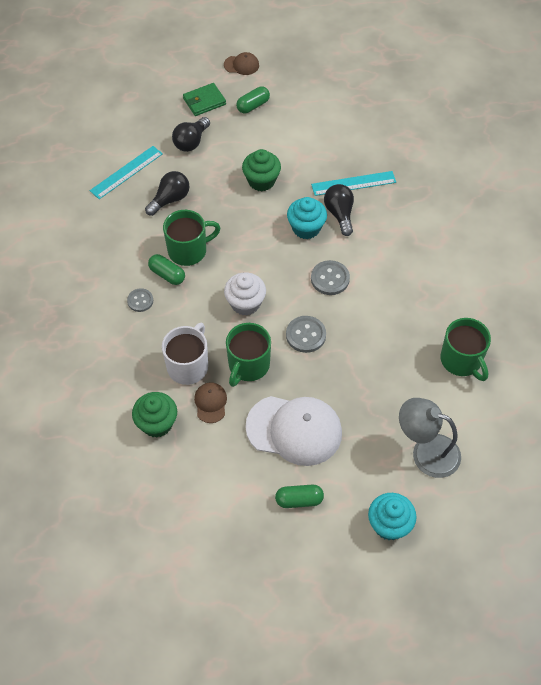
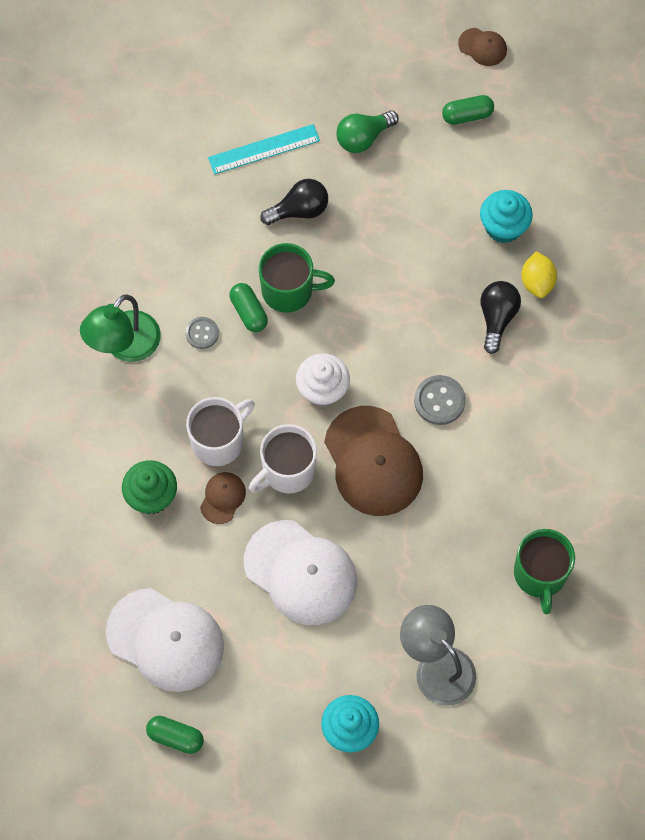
camera: 25 degrees right, 10 degrees up
(87, 331) = (124, 346): none -> green lamp
(191, 142) = (363, 138): black light bulb -> green light bulb
(204, 101) = (408, 84): green wallet -> none
(218, 521) = (165, 640): none -> white cap
(248, 365) = (287, 470): green mug -> white mug
(261, 181) = (423, 230): green cupcake -> none
(299, 500) = (265, 656): green capsule -> green capsule (175, 737)
(306, 228) = (445, 320): turquoise cupcake -> turquoise cupcake (503, 227)
(306, 335) = (373, 461): grey button -> brown cap
(353, 183) = (537, 282): turquoise ruler -> yellow lemon

